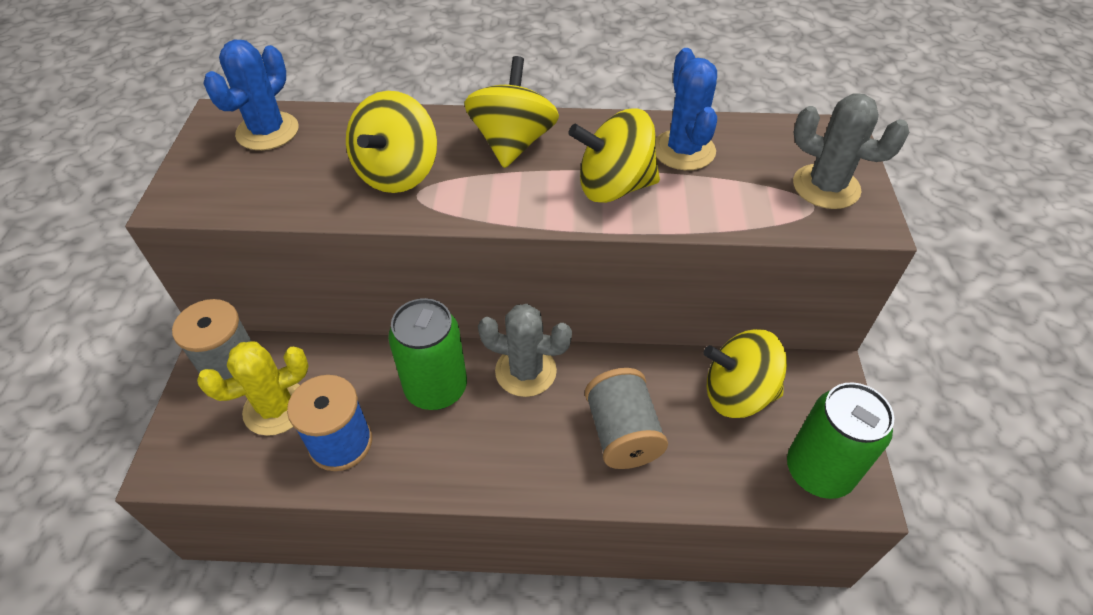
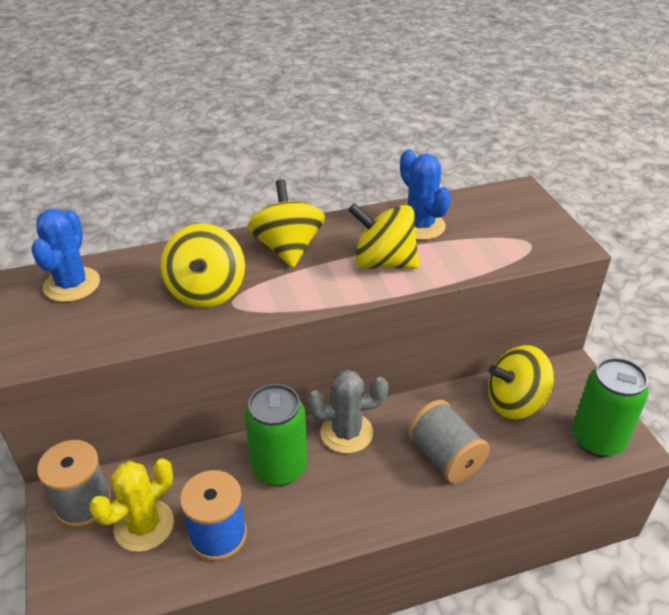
camera: 20 degrees left, 10 degrees down
(614, 187) = (383, 263): yellow spinning top -> yellow spinning top turned 45 degrees clockwise
(826, 187) = (532, 229): grey cactus -> none

